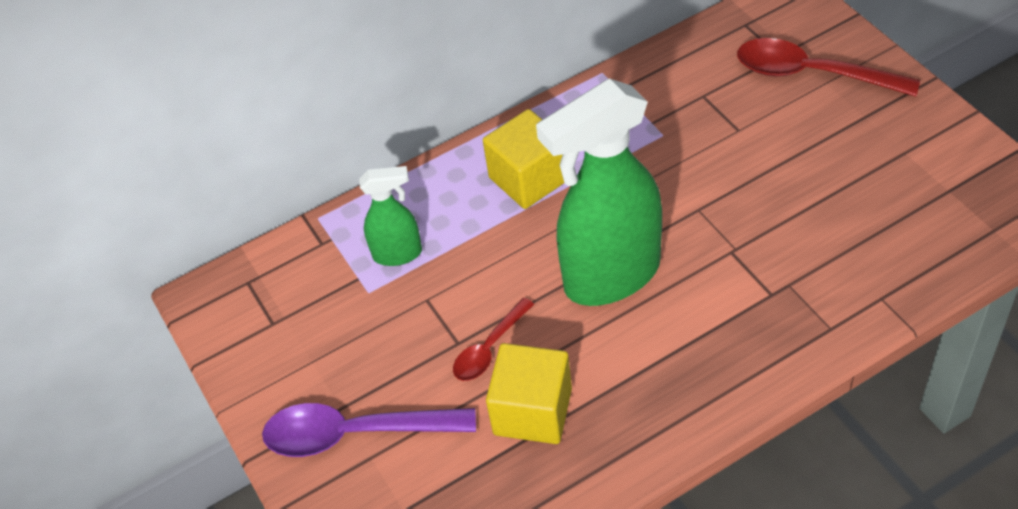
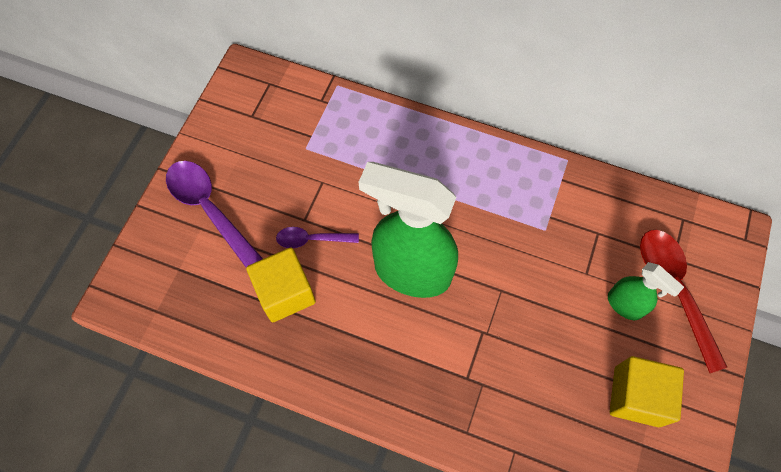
camera: 45 degrees right, 15 degrees up
(398, 254) = (342, 144): green spray bottle -> green spray bottle (625, 305)
(489, 348) = (311, 239): red spoon -> purple spoon
(529, 178) = (449, 176): yellow cube -> yellow cube (636, 396)

